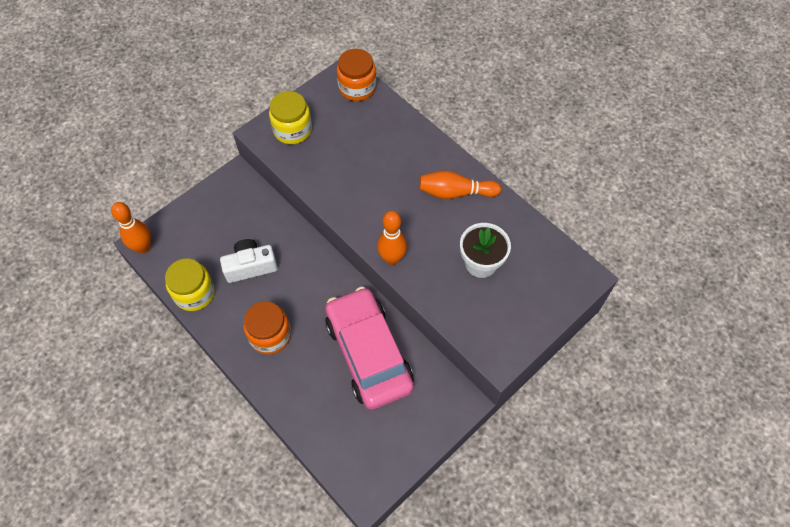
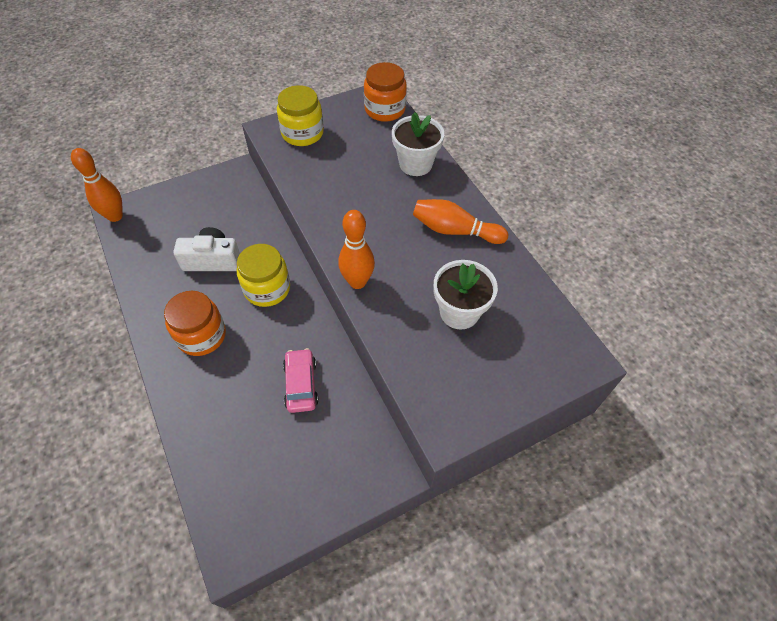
camera: 15 degrees right, 5 degrees down
(194, 293) = (143, 272): yellow jar -> yellow jar (267, 288)
(368, 353) = (301, 384): pink car -> pink car, size x0.46
(403, 137) = (415, 164): none -> white flower pot

